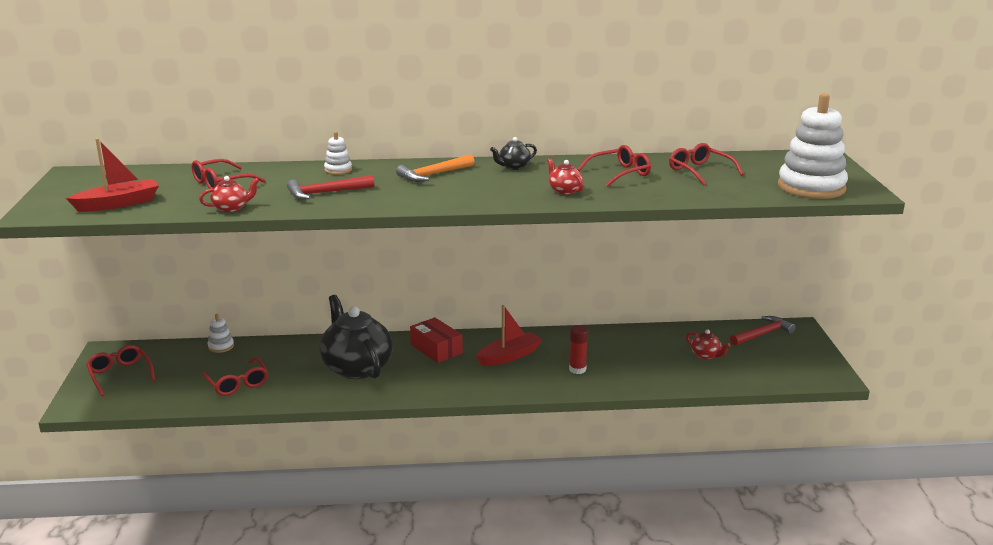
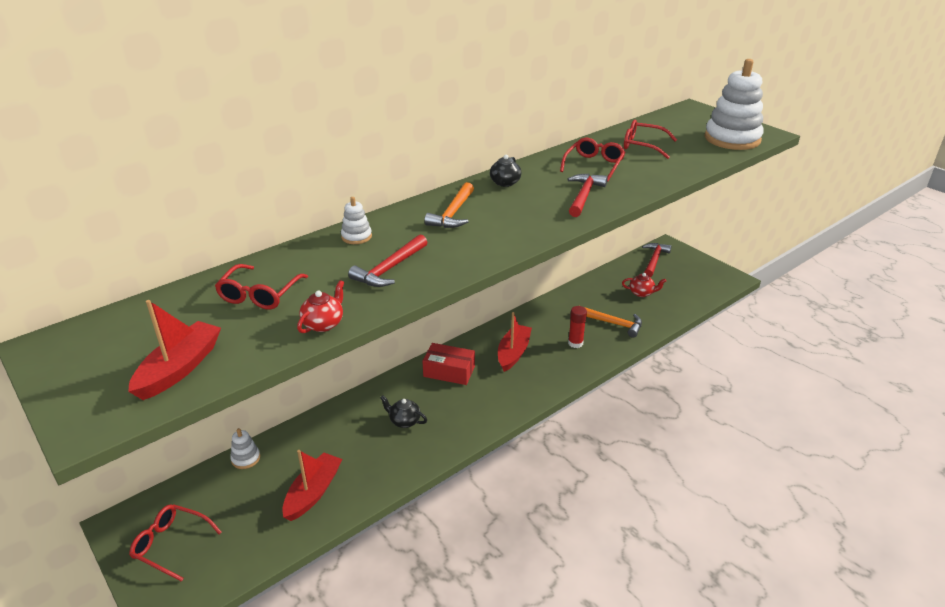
camera: 35 degrees left, 10 degrees up
(237, 384) = (313, 492): red glasses -> red boat
(357, 367) = (404, 421): black teapot -> black teapot, size x0.43
(564, 191) = (584, 196): red teapot -> red hammer
(638, 368) = (613, 323): none -> orange hammer

